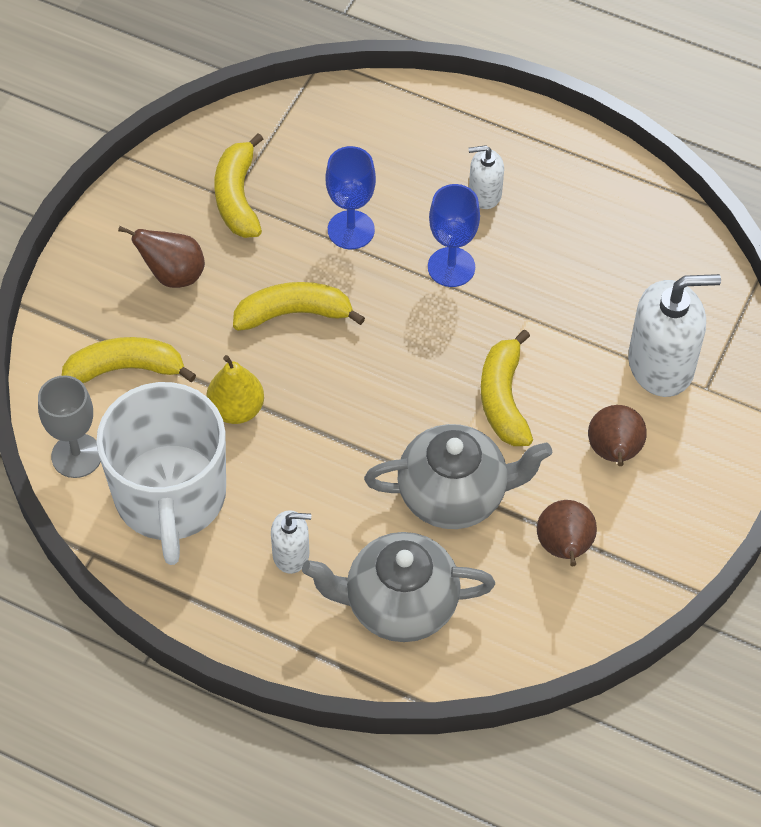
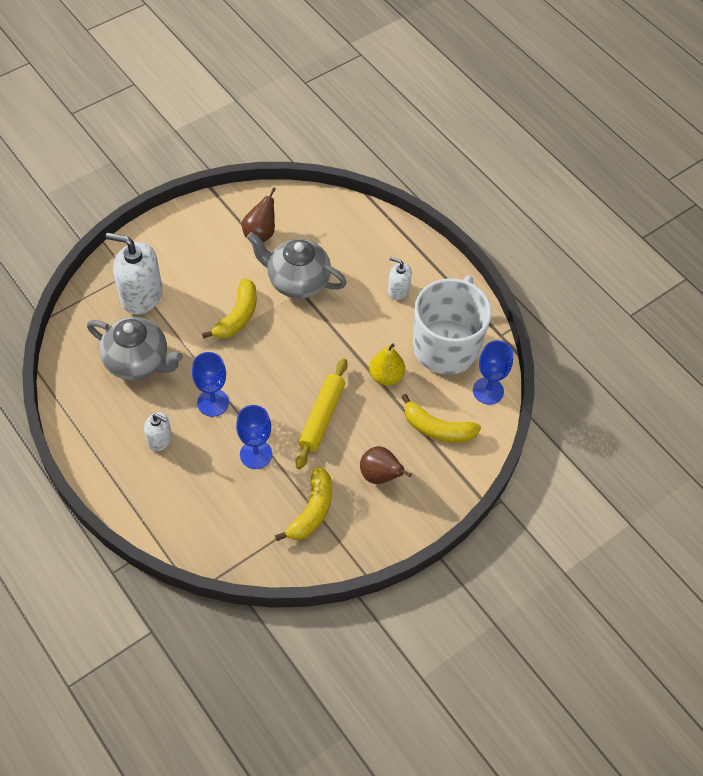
camera: 155 degrees left, 0 degrees up
(76, 456) = (488, 391): grey goblet -> blue goblet
(293, 314) = (322, 417): yellow banana -> yellow rolling pin
(399, 604) = (358, 245): grey teapot -> grey teapot (138, 362)
(614, 453) = (201, 264): brown pear -> none

